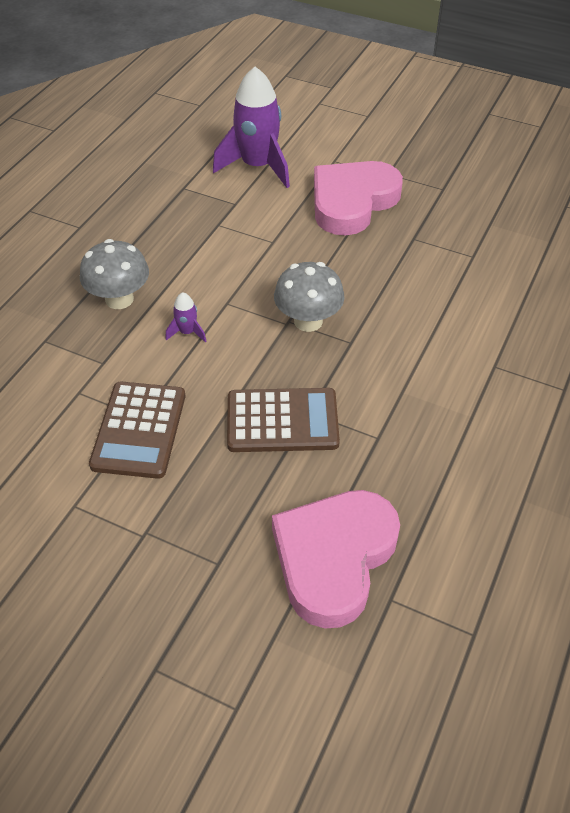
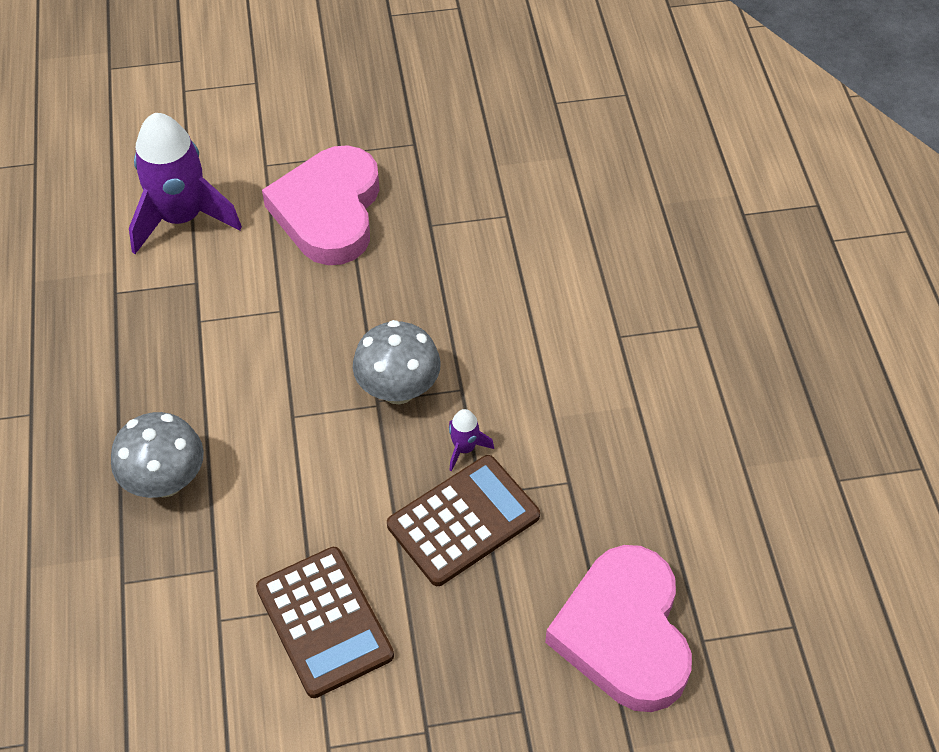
camera: 35 degrees left, 5 degrees up
(187, 332) = (279, 477): purple rocket -> purple rocket (464, 448)

